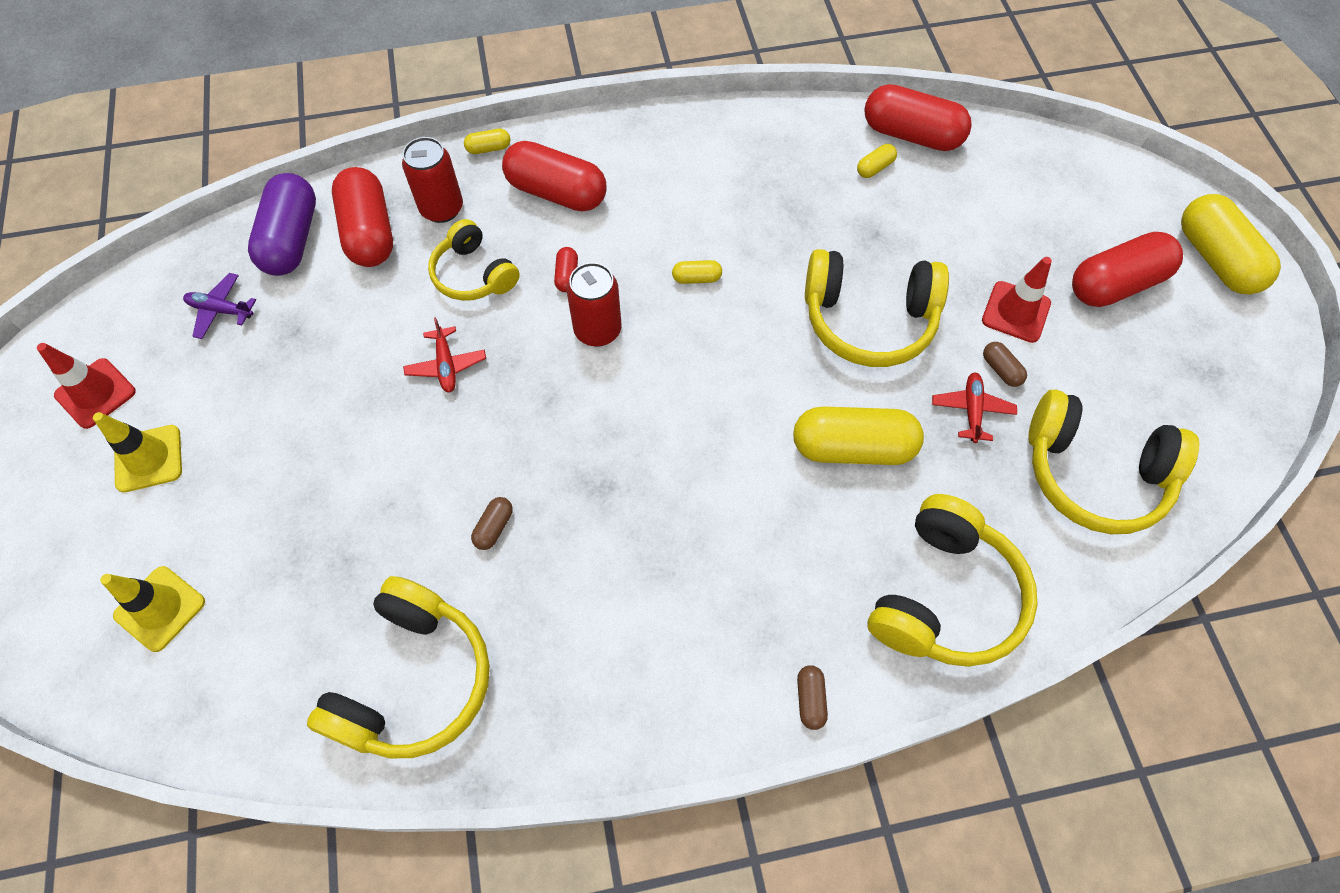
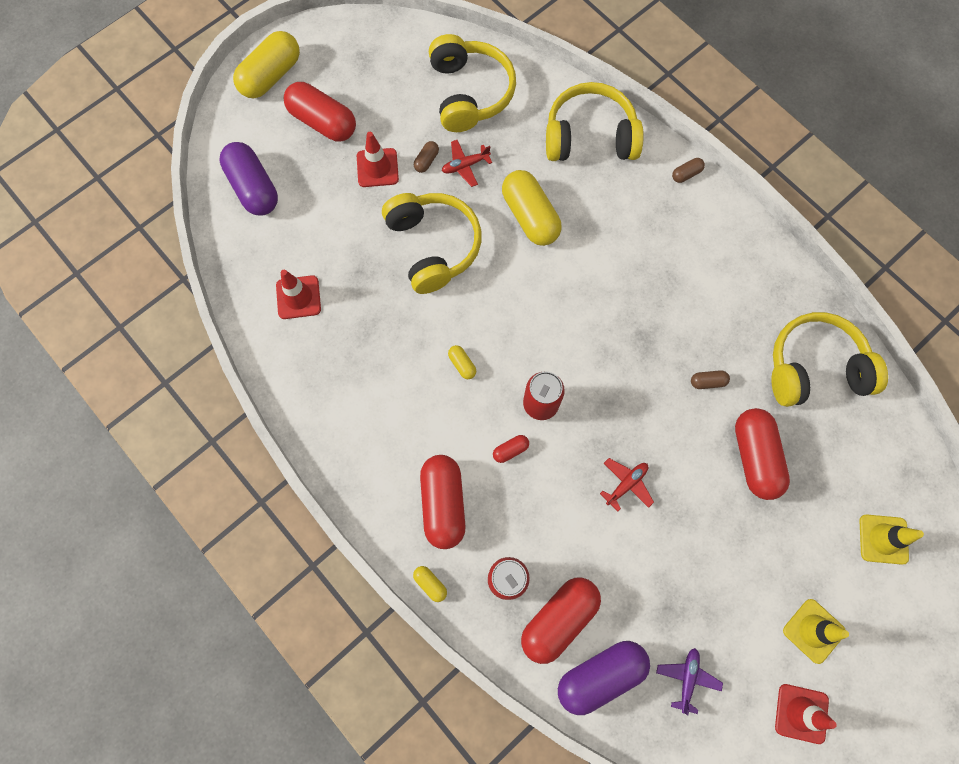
camera: 120 degrees left, 10 degrees up
(221, 310) = (687, 678): purple plane -> purple plane turned 150 degrees counterclockwise
(473, 274) = (548, 515): yellow headphones -> none
(874, 168) = (298, 297): yellow capsule -> red traffic cone
(911, 135) = (252, 287): red capsule -> red capsule (754, 457)
(1046, 181) = (253, 188): none -> purple capsule

